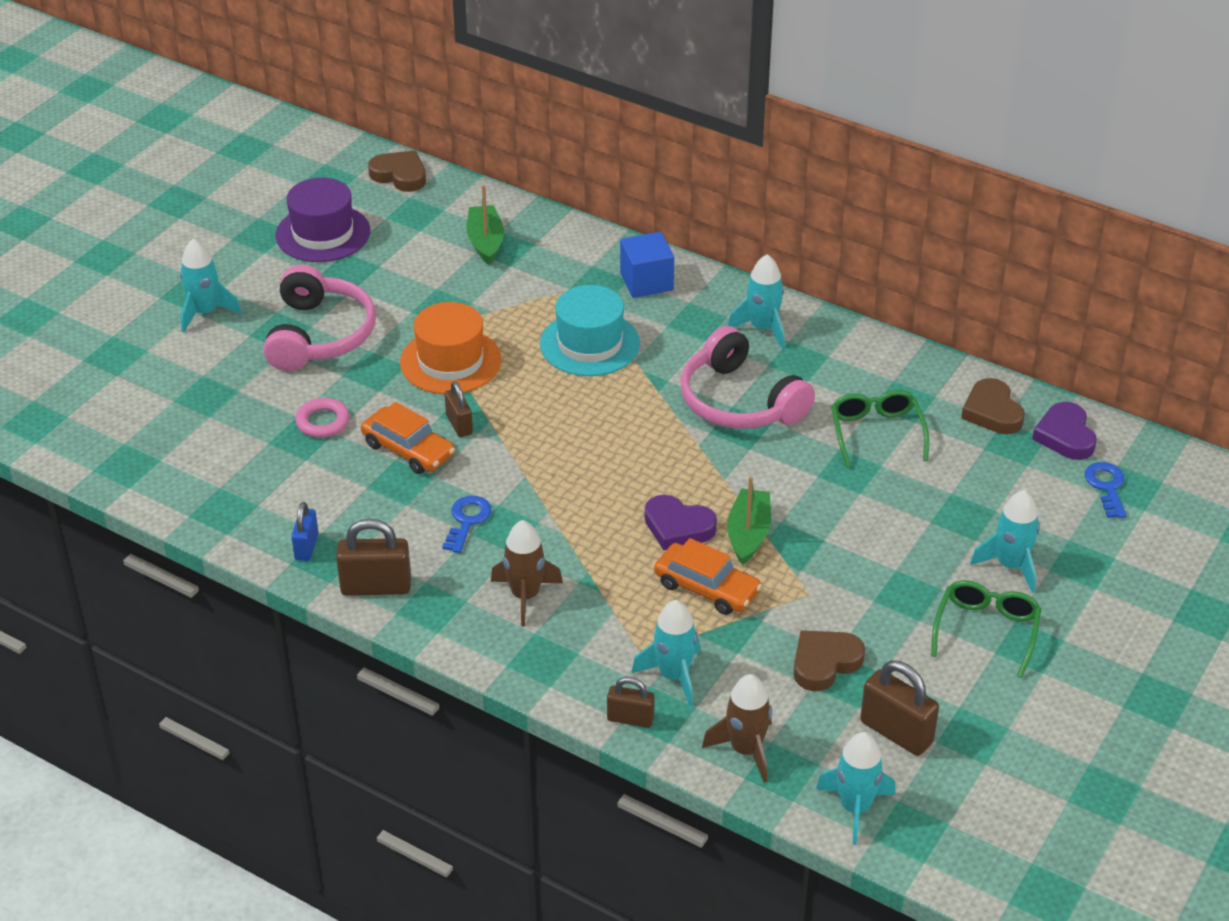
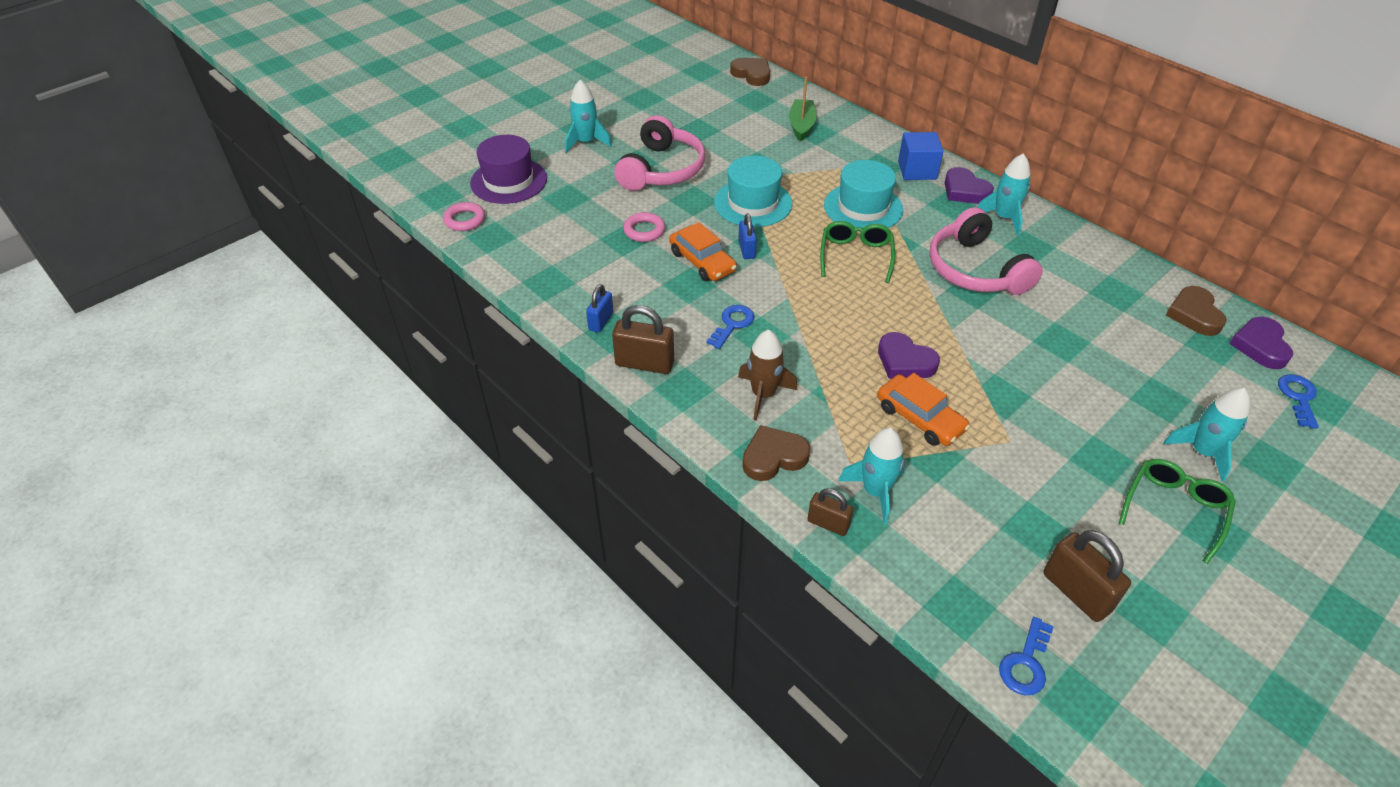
camera: 15 degrees right, 5 degrees up
(82, 449) = (465, 220): none -> pink ring
(323, 233) = (686, 103): purple hat -> purple hat (509, 181)
(450, 361) = (753, 203): orange hat -> turquoise hat
(459, 425) = (746, 250): brown padlock -> blue padlock
(710, 300) = (965, 191): none -> purple heart
(745, 750) = (928, 578): brown rocket -> none
(748, 534) = (964, 379): green boat -> none
(824, 663) = (1016, 508): brown heart -> brown heart (773, 457)
(855, 808) = (1026, 663): turquoise rocket -> blue key
(876, 434) = (1089, 315): green glasses -> green glasses (855, 256)

